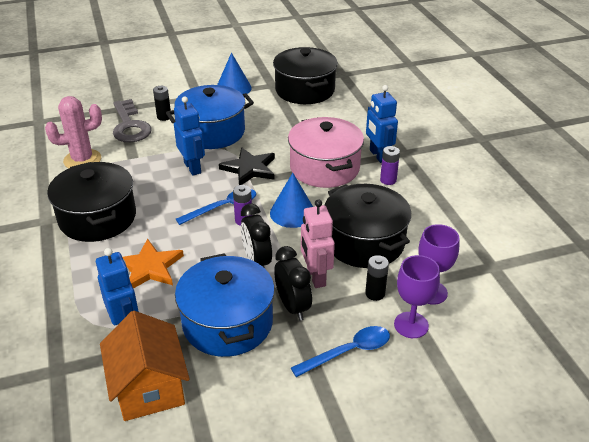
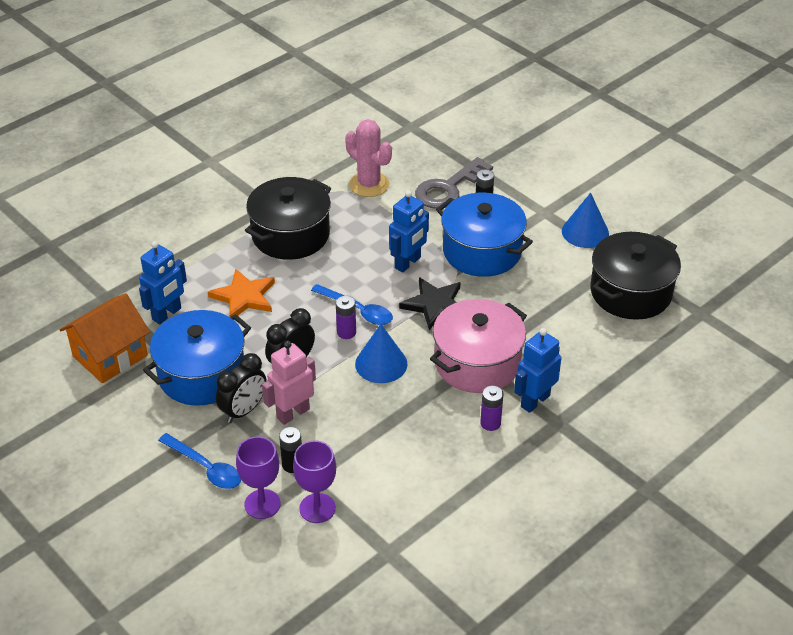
camera: 65 degrees right, 5 degrees up
(364, 242) = (366, 434): black pot -> none

